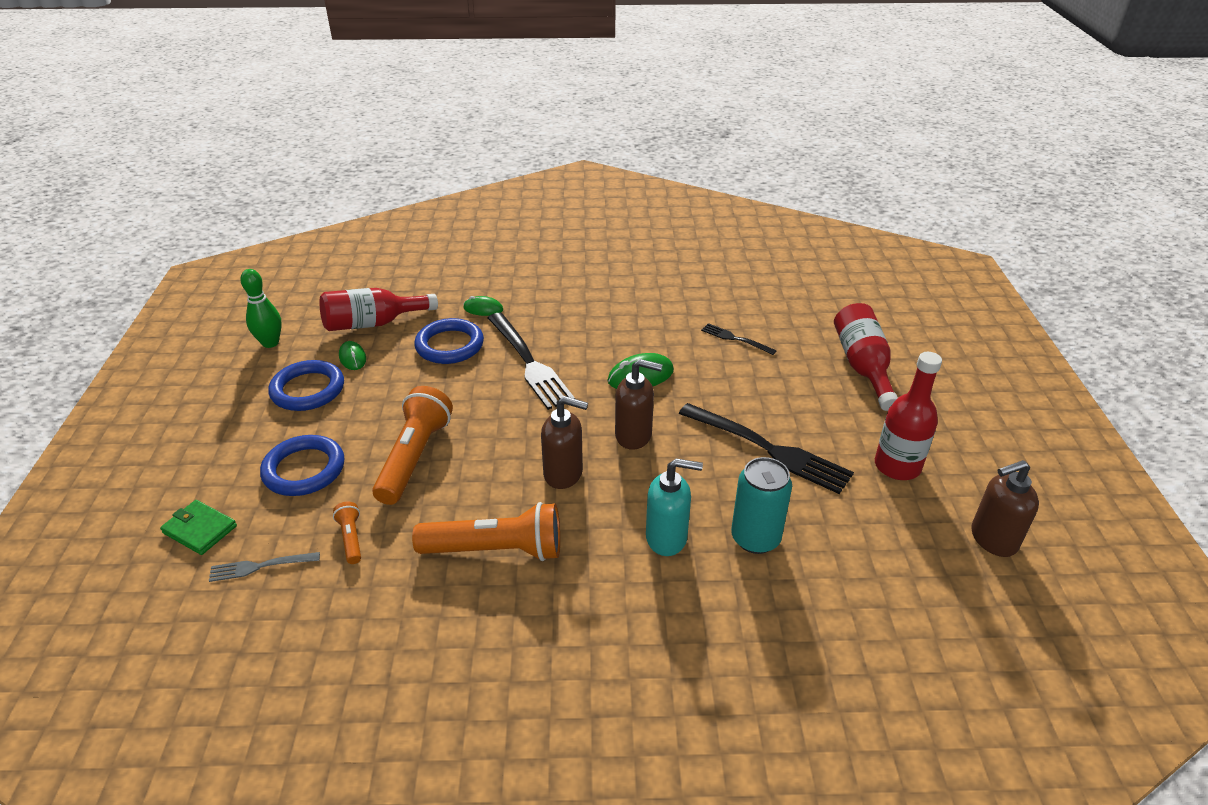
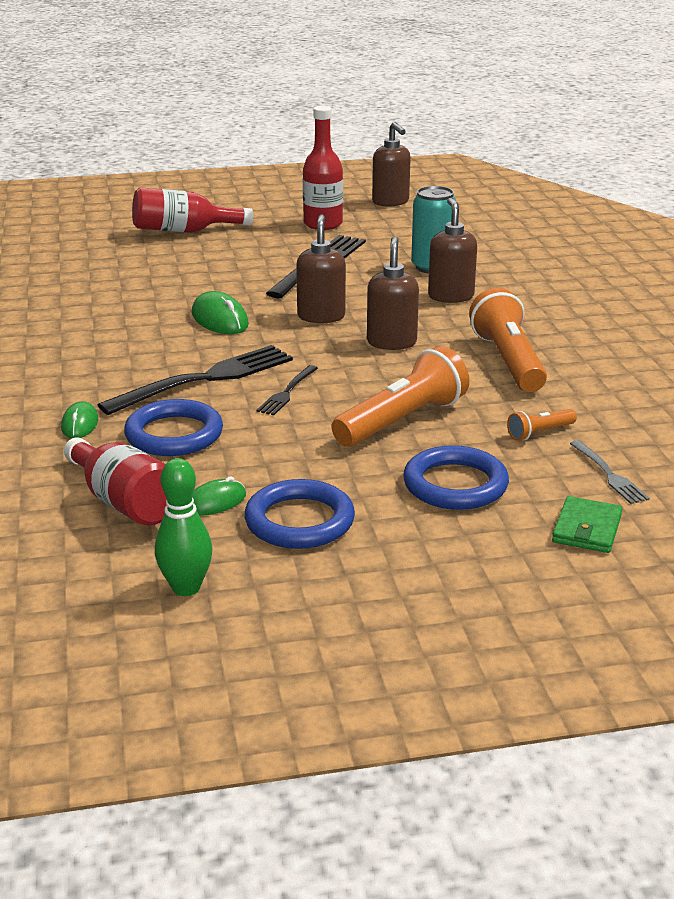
camera: 100 degrees left, 10 degrees down
(414, 457) = (402, 420): orange flashlight -> orange flashlight turned 135 degrees clockwise
(667, 538) = (450, 296): turquoise soap dispenser -> brown soap dispenser
(735, 339) = (142, 280): black fork -> black fork (287, 392)

